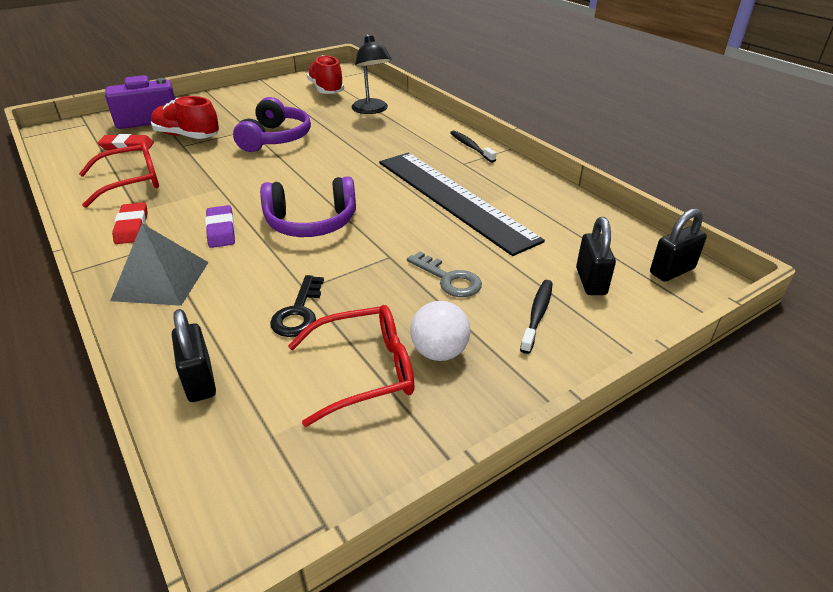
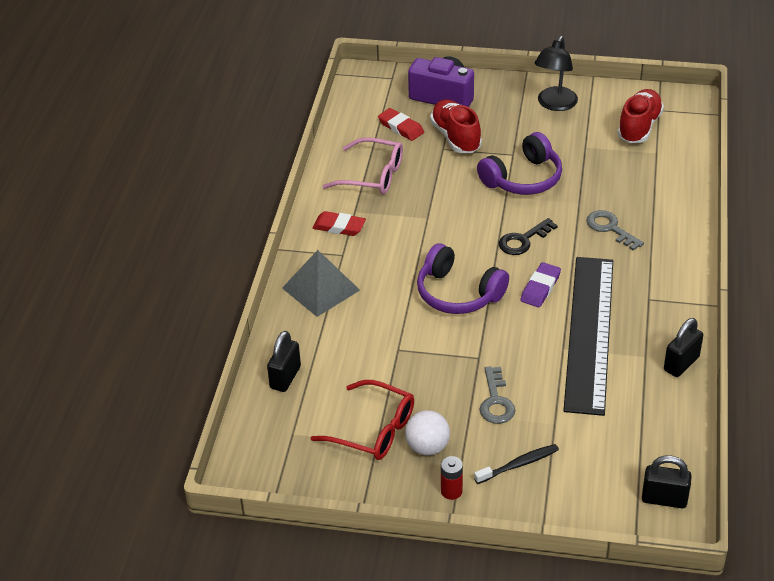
camera: 45 degrees right, 5 degrees up
(131, 182) = (372, 175): red glasses -> pink glasses
(132, 227) = (339, 226): red eraser -> red eraser turned 75 degrees clockwise
(221, 230) = (392, 264): purple eraser -> purple eraser (540, 288)
(299, 312) = (377, 365): black key -> black key (523, 240)
(372, 110) = (648, 182): black lamp -> black lamp (554, 104)
(380, 139) = (610, 228): none -> grey key
(471, 147) = (680, 283): black toothbrush -> none
(515, 376) = (451, 491): none -> red battery
(591, 281) = (590, 467): black padlock -> black padlock (681, 364)

